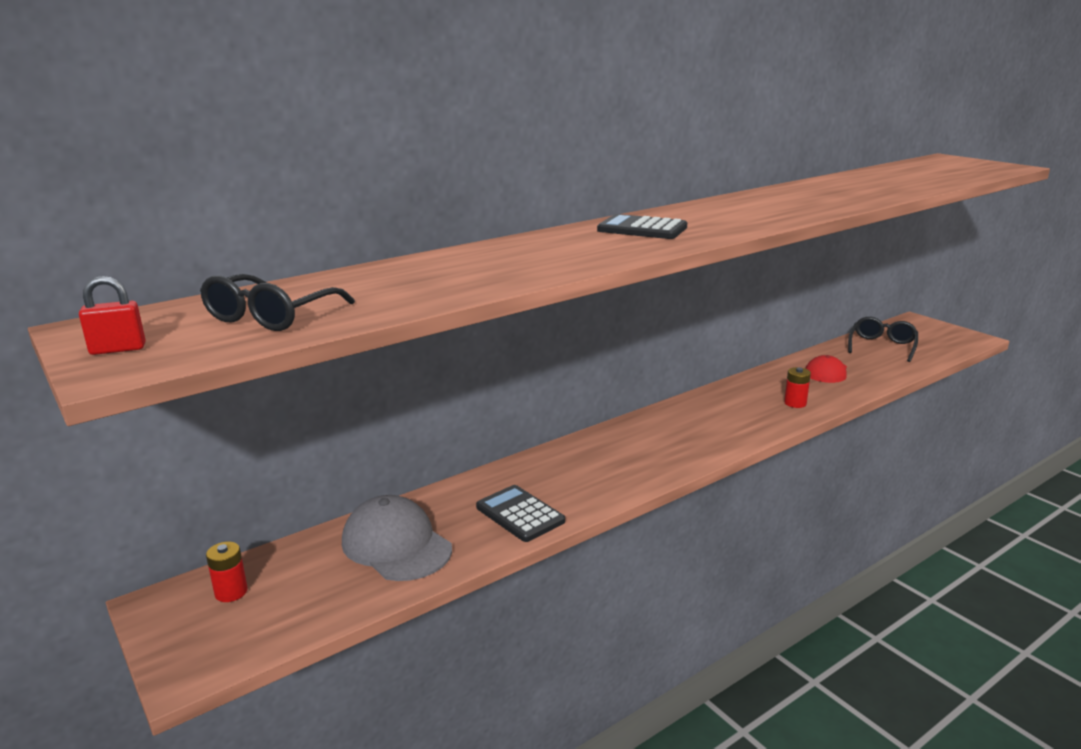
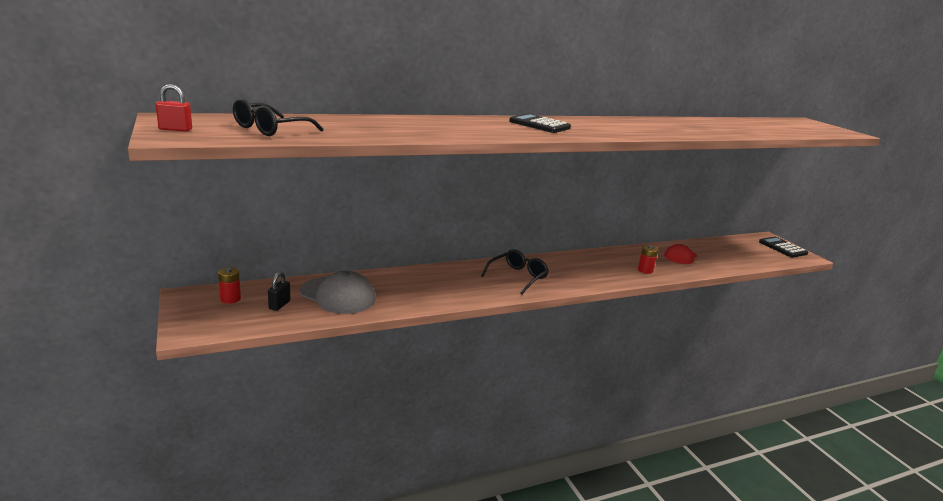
camera: 10 degrees right, 0 degrees up
(314, 584) = (279, 305): none -> black padlock
(396, 545) = (338, 295): grey cap -> grey cap turned 150 degrees clockwise
(520, 514) = (422, 295): black calculator -> black calculator (782, 248)
(882, 346) = (732, 248): black glasses -> black glasses (518, 277)

